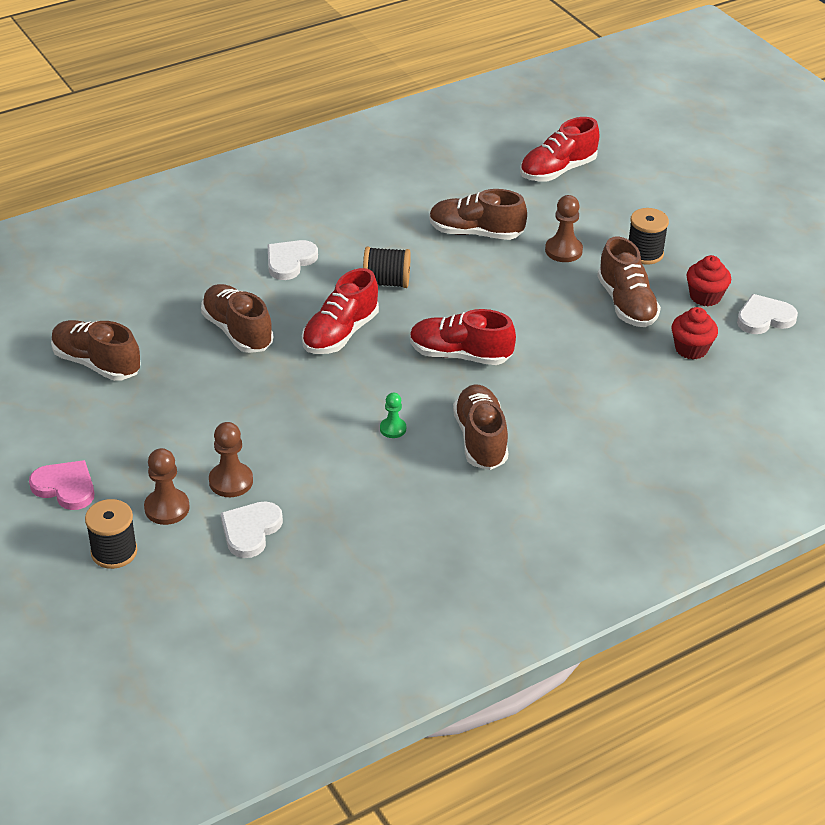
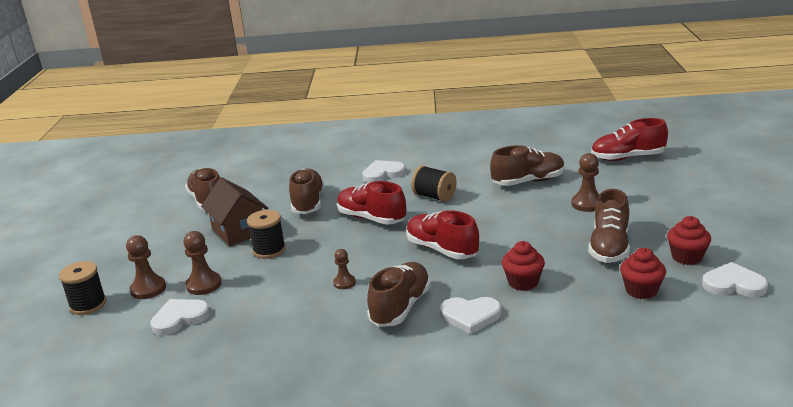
camera: 35 degrees right, 15 degrees down
(65, 487) = (109, 260): pink heart -> none
(191, 396) = (239, 231): none -> brown house
(340, 333) = (371, 218): red shoe -> red shoe turned 60 degrees clockwise
(393, 429) = (344, 283): green pawn -> brown pawn
(475, 233) = (528, 181): brown shoe -> brown shoe turned 120 degrees clockwise
(558, 428) = (470, 316): none -> white heart
(576, 372) = (523, 282): none -> red cupcake
(644, 253) = (655, 218): black spool -> black spool (269, 250)

